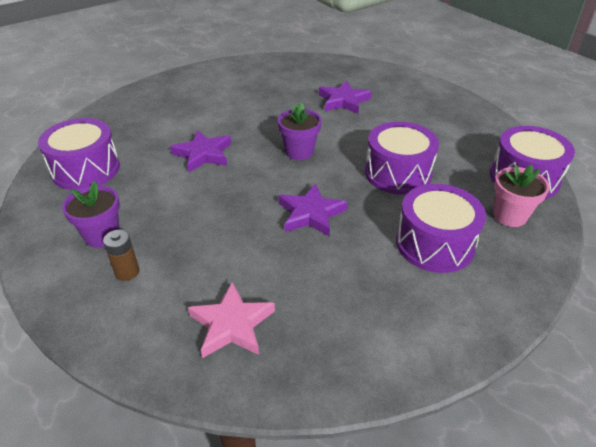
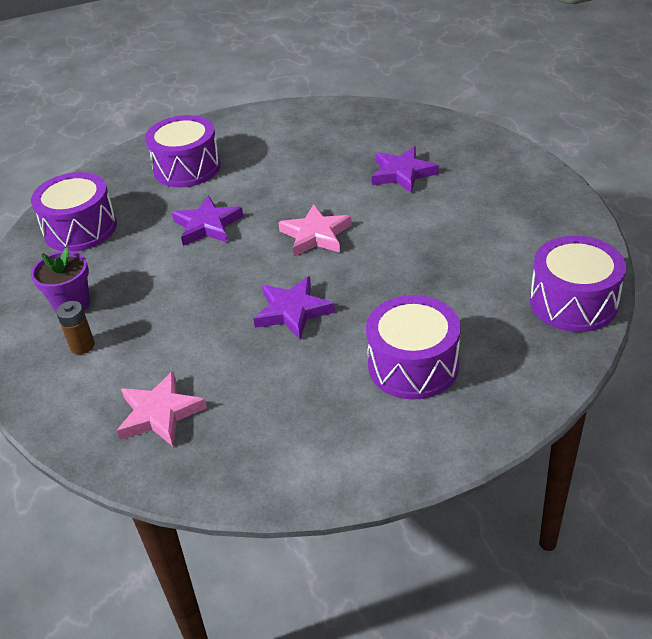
camera: 20 degrees right, 0 degrees up
(299, 152) = (315, 235): purple flower pot -> pink star
(398, 173) = (418, 276): purple drum -> purple drum (187, 168)
(509, 216) = (523, 346): pink flower pot -> none

